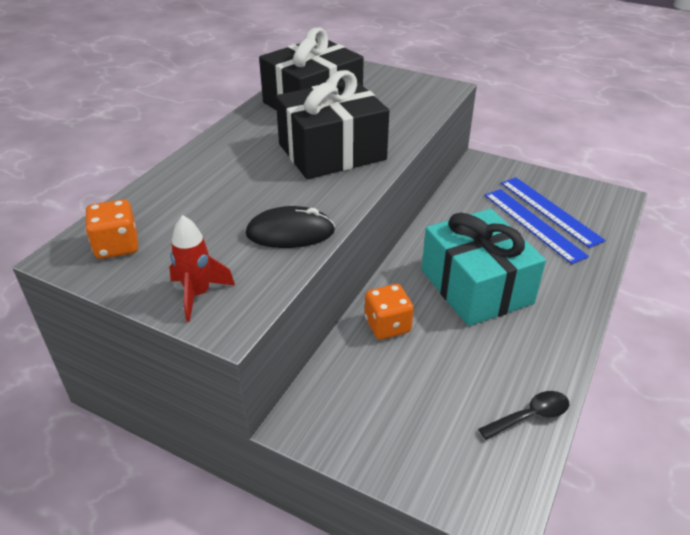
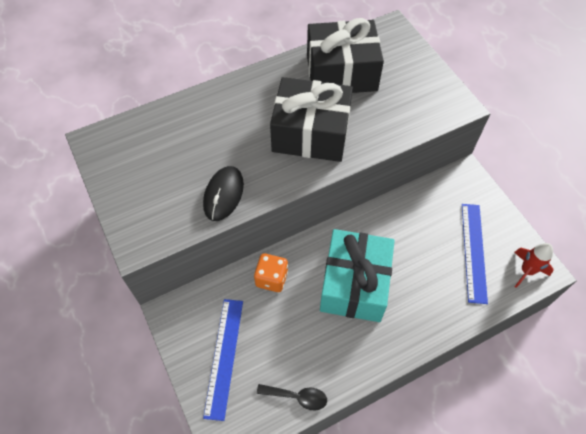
camera: 35 degrees right, 20 degrees up
(117, 246) = (123, 148): orange dice -> none
(198, 294) = (137, 214): red rocket -> red rocket (526, 271)
(290, 232) = (223, 194): black mouse -> black mouse turned 75 degrees clockwise
(533, 224) = (447, 257): blue ruler -> blue ruler (224, 357)

